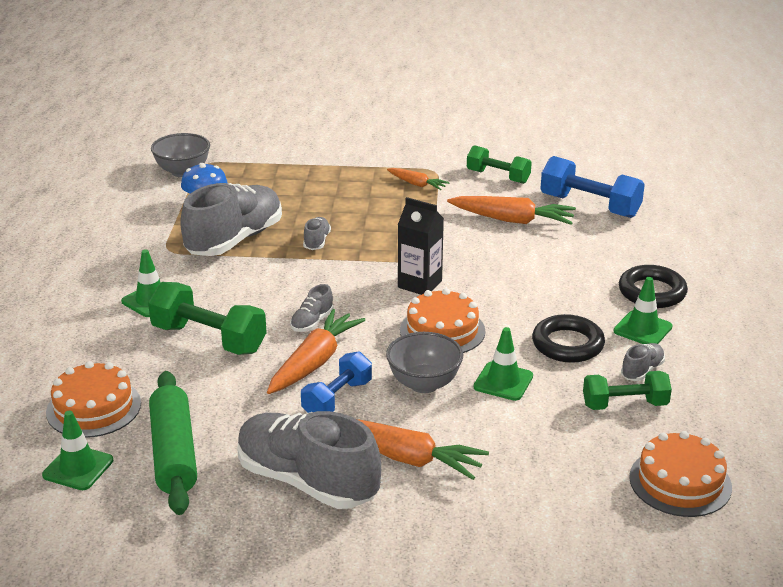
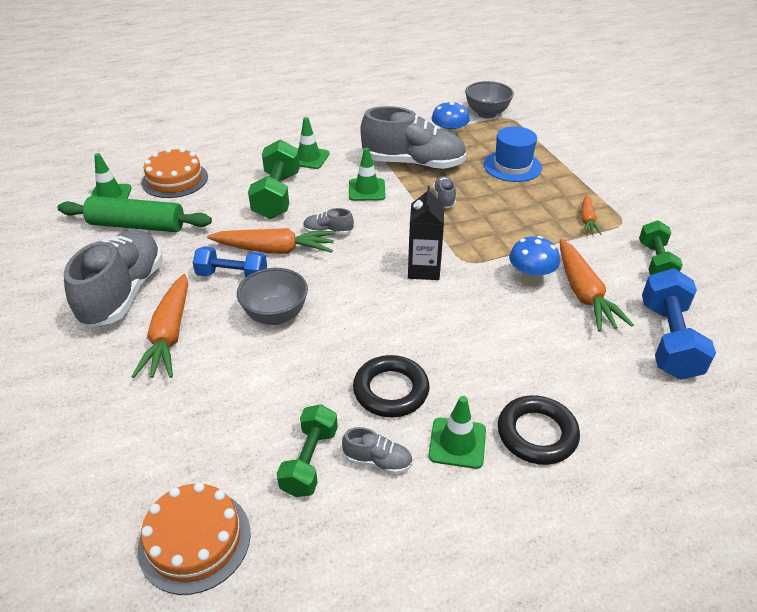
camera: 65 degrees right, 10 degrees up
(173, 453) = (137, 225): green rolling pin -> green rolling pin turned 45 degrees clockwise
(297, 190) = (512, 166): none -> blue hat
(316, 241) = (444, 199): grey shoe -> grey shoe turned 75 degrees counterclockwise
(442, 330) = (361, 303): orange cake -> none
(476, 237) = (530, 280): none -> blue mushroom
(503, 381) = (304, 362): green traffic cone -> green traffic cone (367, 190)
(625, 405) = (310, 461): green dumbbell -> green dumbbell turned 45 degrees clockwise

